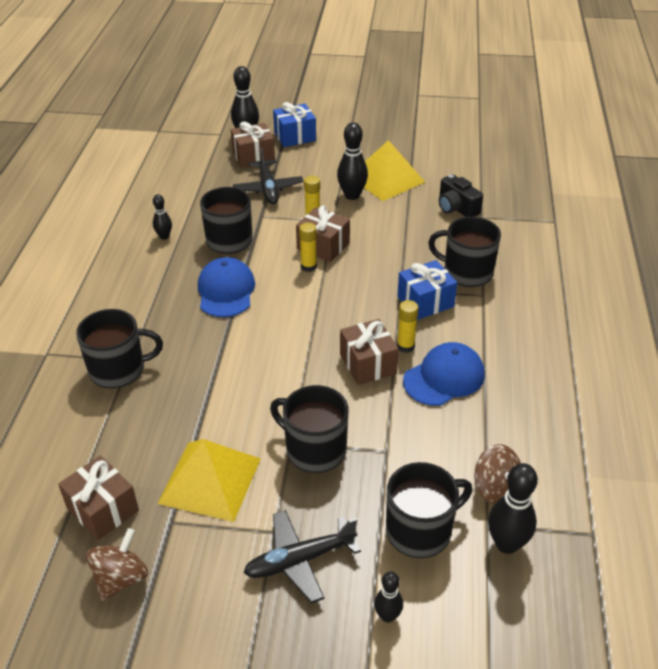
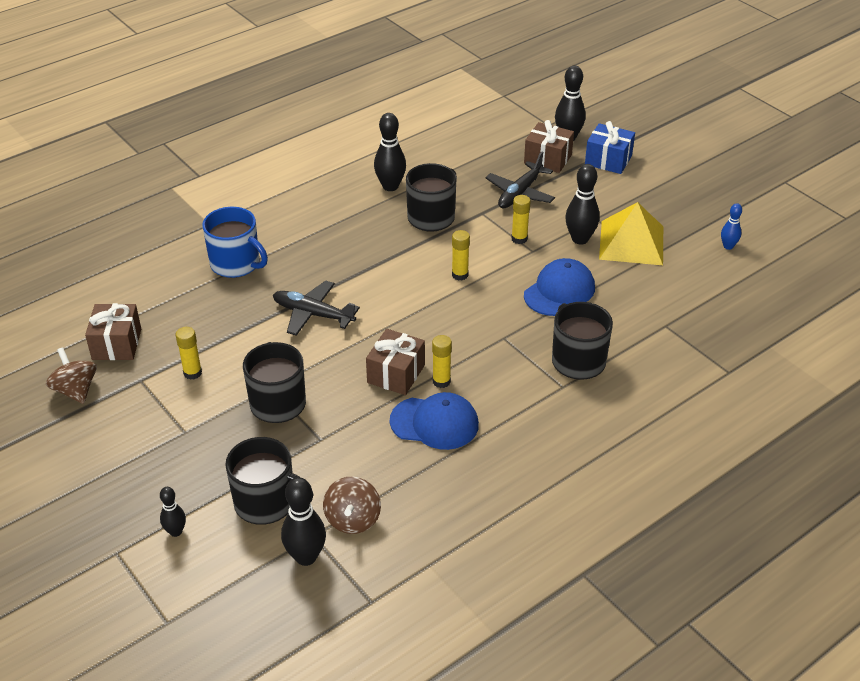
camera: 45 degrees right, 0 degrees up
(119, 370) = (236, 264): black mug -> blue mug
(121, 578) = (75, 390): brown spinning top -> brown spinning top turned 105 degrees counterclockwise
(164, 236) = (390, 186): black bowling pin -> black bowling pin, size x1.72
(210, 480) = (192, 373): yellow pyramid -> yellow glue stick
(226, 291) = (376, 254): blue cap -> blue cap (559, 291)
(300, 560) = (175, 460): black plane -> black plane (313, 314)
(323, 246) = (494, 266): brown gift -> none
(425, 302) = (507, 360): blue gift -> none
(444, 149) = (728, 246): none -> blue bowling pin
(456, 208) = (655, 304): black camera -> none

